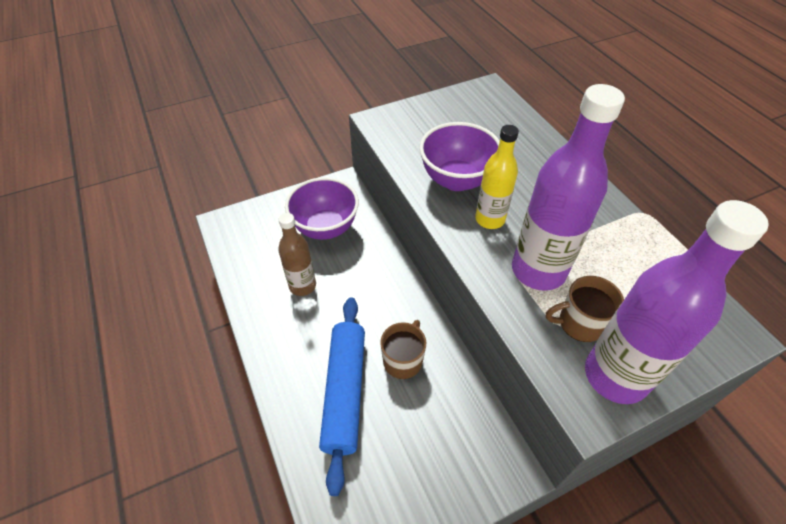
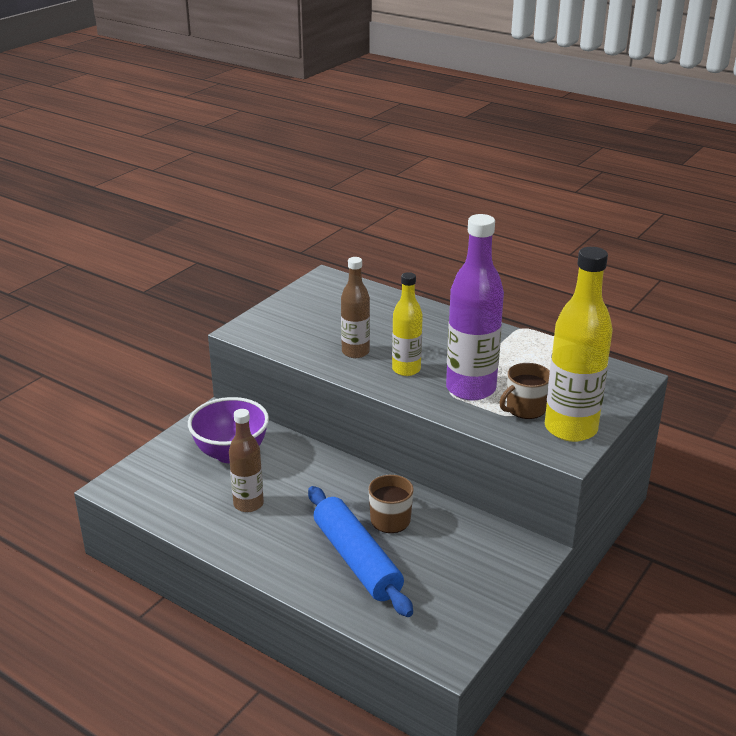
camera: 30 degrees left, 20 degrees down
(456, 180) = (355, 352): purple bowl -> brown bottle
(615, 376) = (570, 428): purple bottle -> yellow bottle

